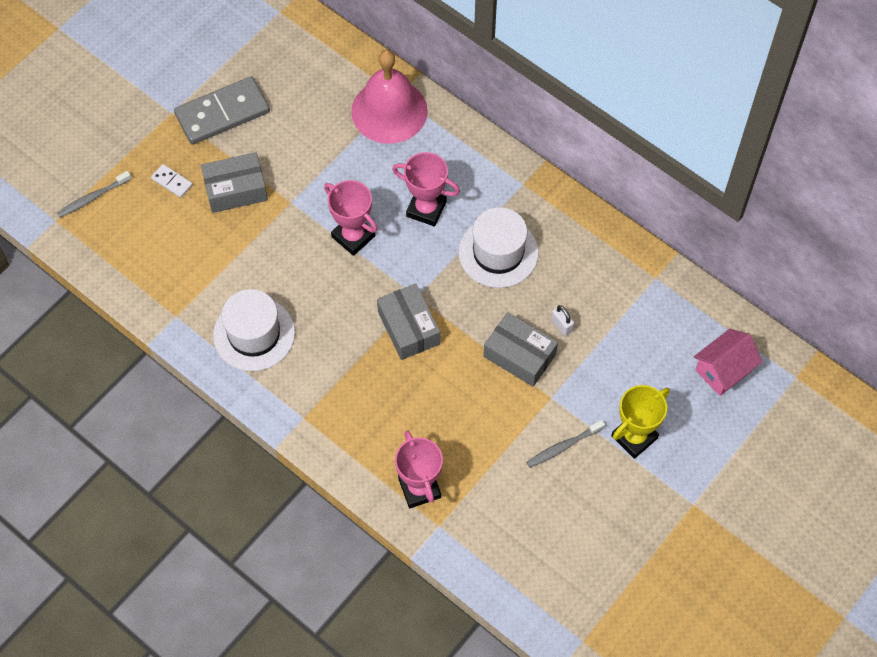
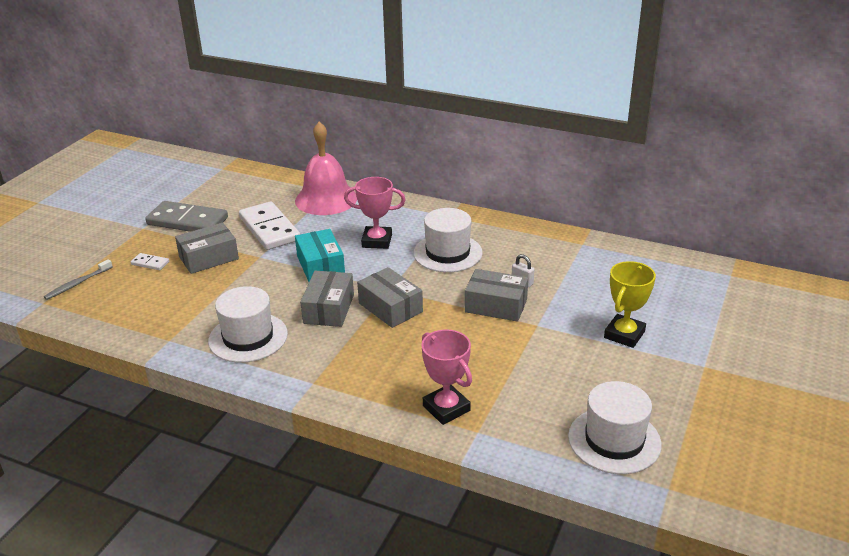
camera: 15 degrees left, 30 degrees down
(222, 113) = (187, 221): grey domino -> grey domino turned 60 degrees clockwise
(312, 153) = (269, 229): none -> white domino
(344, 312) = (329, 309): none -> grey box
(353, 236) = (320, 265): pink trophy -> turquoise box
(560, 573) = (614, 440): none -> white hat
(563, 446) = (566, 353): grey toothbrush -> none
(723, 370) = (671, 282): pink house -> none

